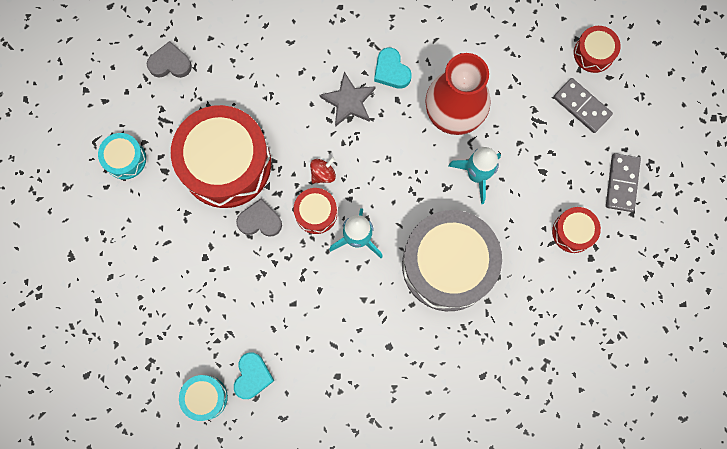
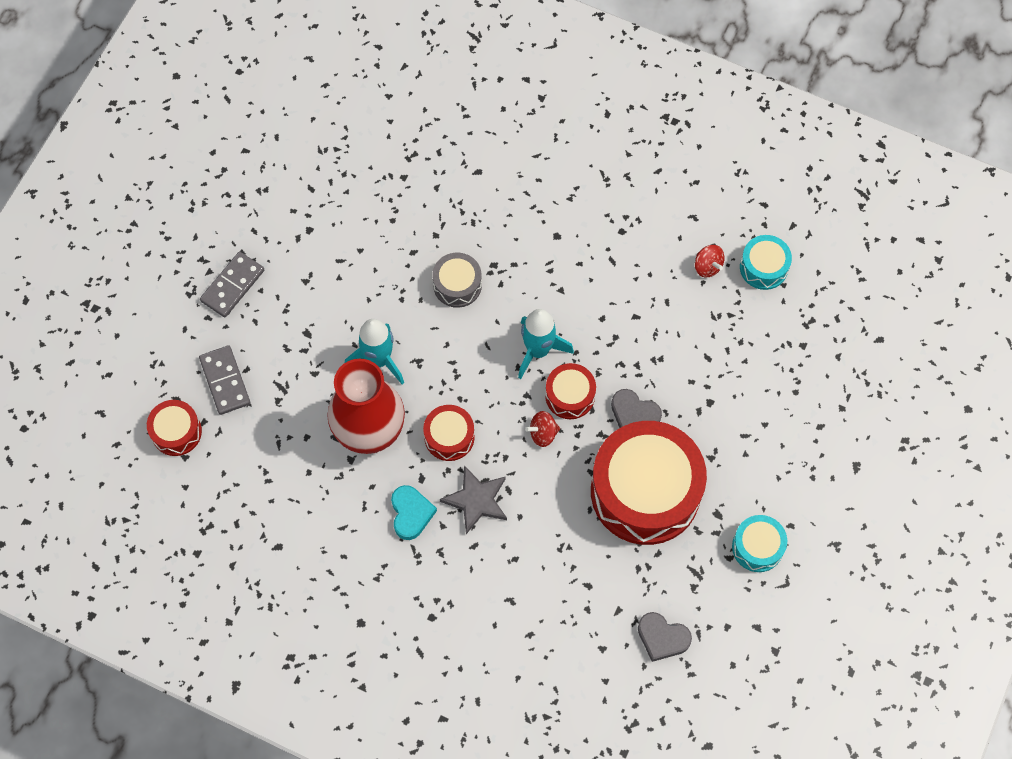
camera: 155 degrees left, 10 degrees down
(252, 376) = (707, 266): turquoise heart -> red spinning top
(448, 265) = (457, 285): grey drum -> grey drum, size x0.46
(573, 232) = (311, 261): red drum -> red drum (449, 437)

